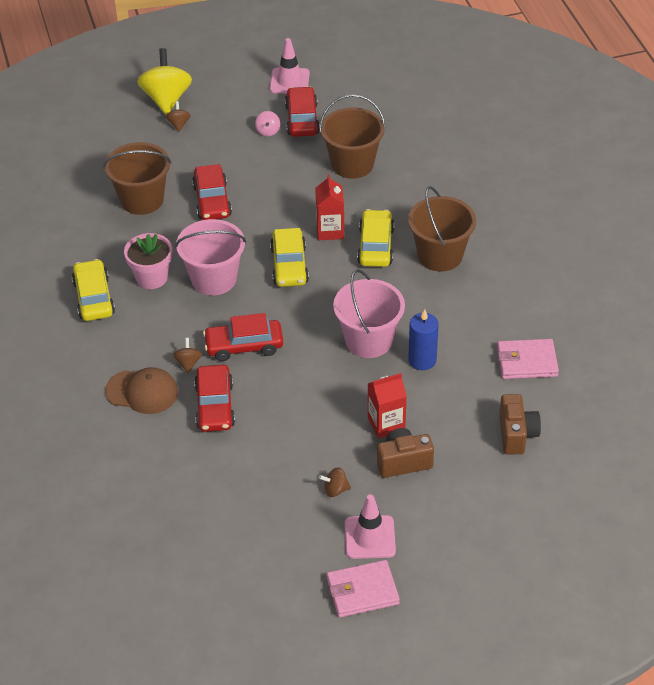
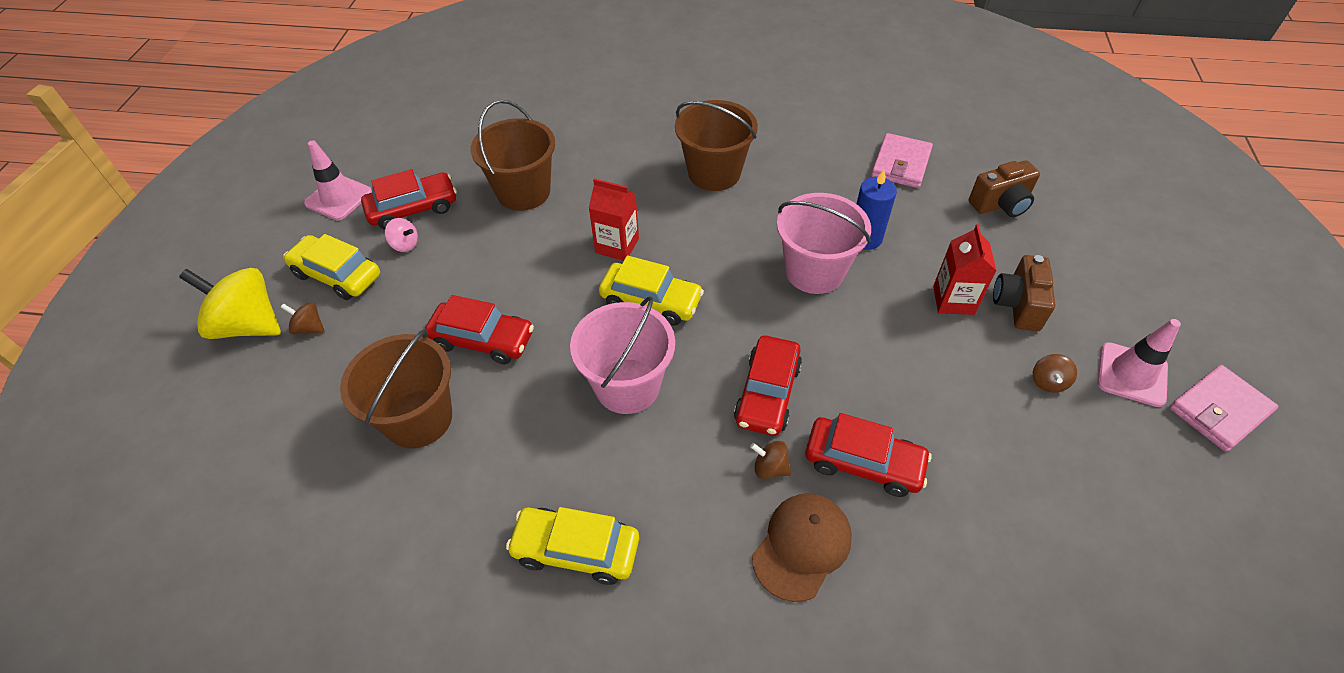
camera: 65 degrees left, 5 degrees up
(152, 277) = (580, 458): pink flower pot -> none
(302, 119) = (413, 209): red car -> red car turned 135 degrees clockwise
(362, 591) = (1219, 410): pink wallet -> pink wallet turned 45 degrees clockwise
(375, 246) = (667, 216): yellow car -> yellow car (337, 275)
(516, 434) = (1000, 204): brown camera -> brown camera turned 135 degrees clockwise

